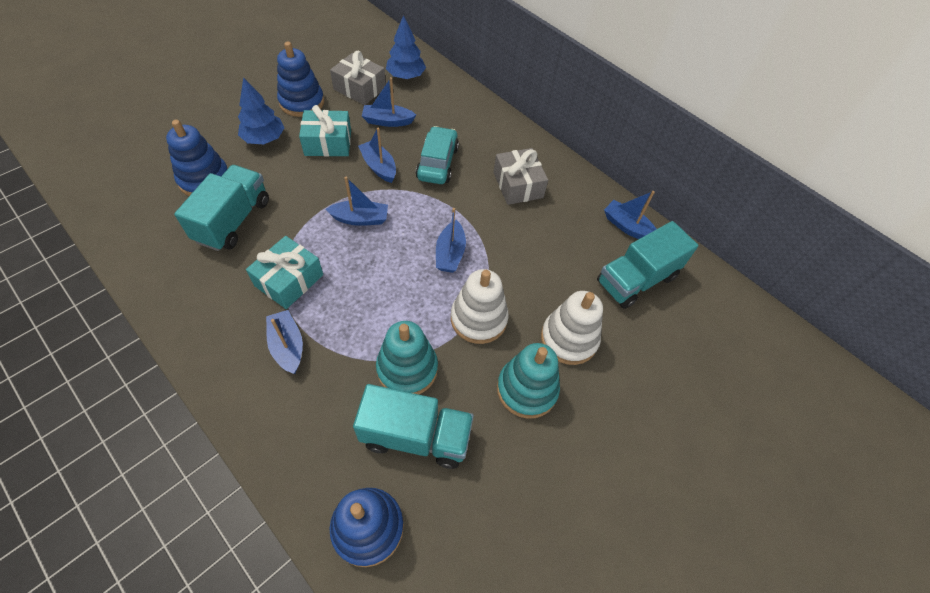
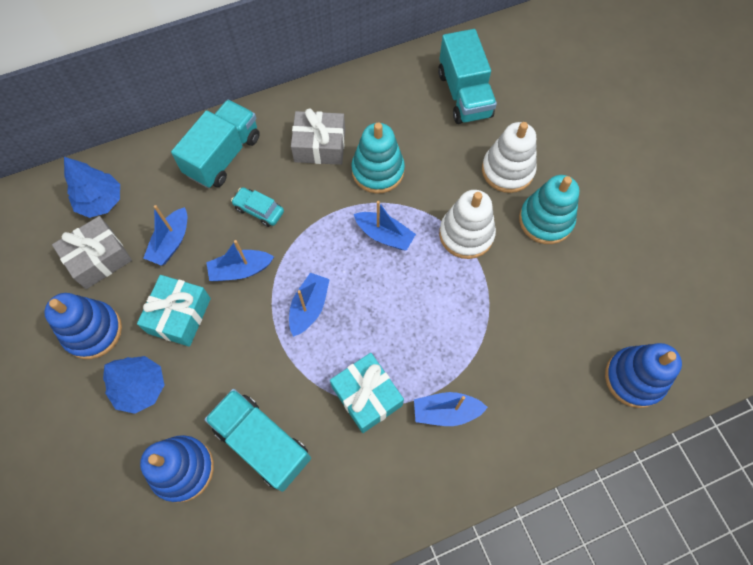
camera: 65 degrees left, 10 degrees up
(407, 369) = (500, 309): turquoise stacking toy -> turquoise stacking toy (378, 171)
(416, 436) = (566, 320): turquoise truck -> turquoise truck (223, 156)
(437, 163) = (259, 210): turquoise car -> turquoise car, size x0.64
(627, 227) = (405, 76): blue boat -> none

